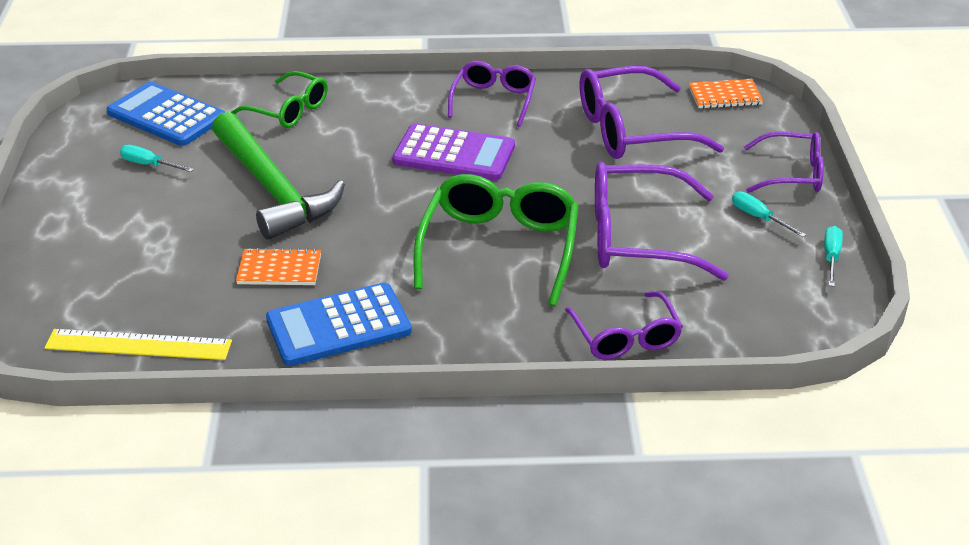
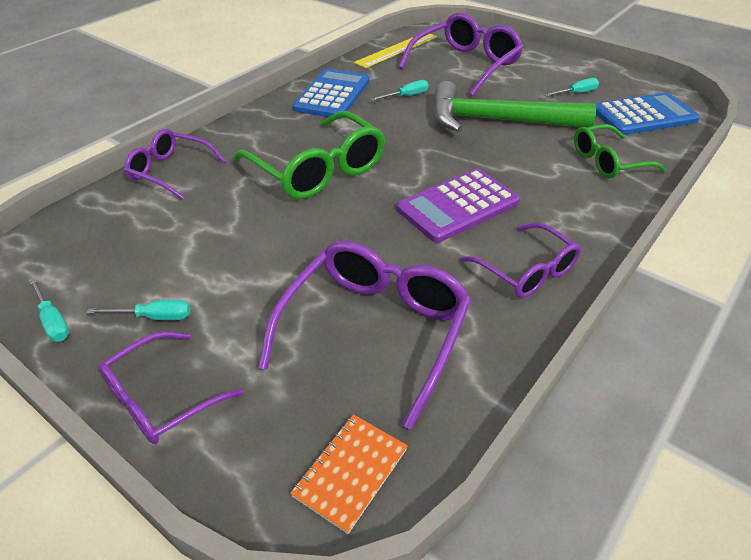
camera: 130 degrees right, 5 degrees up
(279, 269) = (406, 96): orange notebook -> turquoise screwdriver
(637, 237) = (238, 233): purple glasses -> purple glasses (465, 65)

